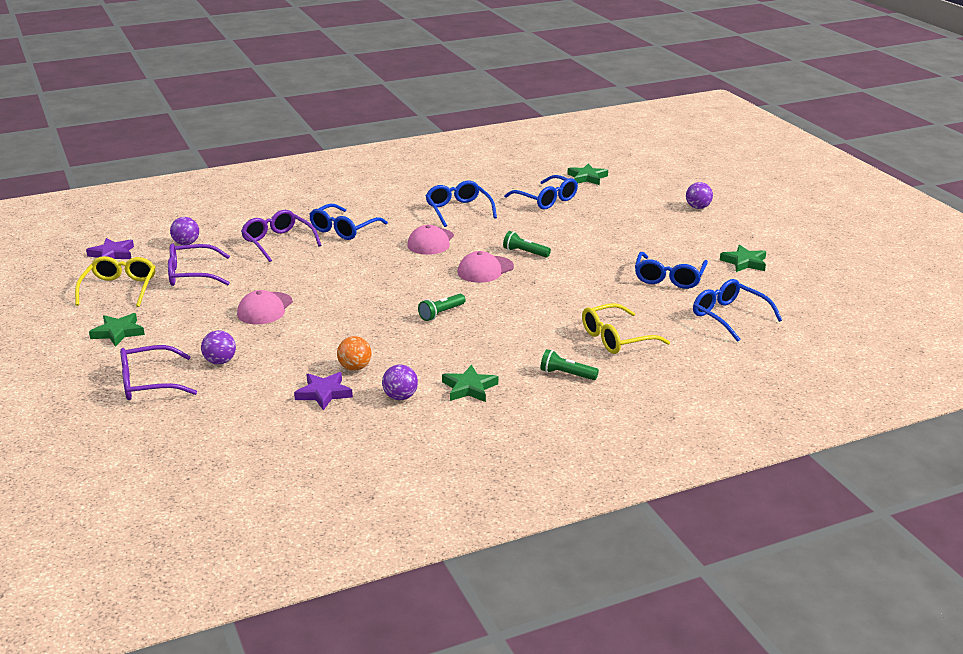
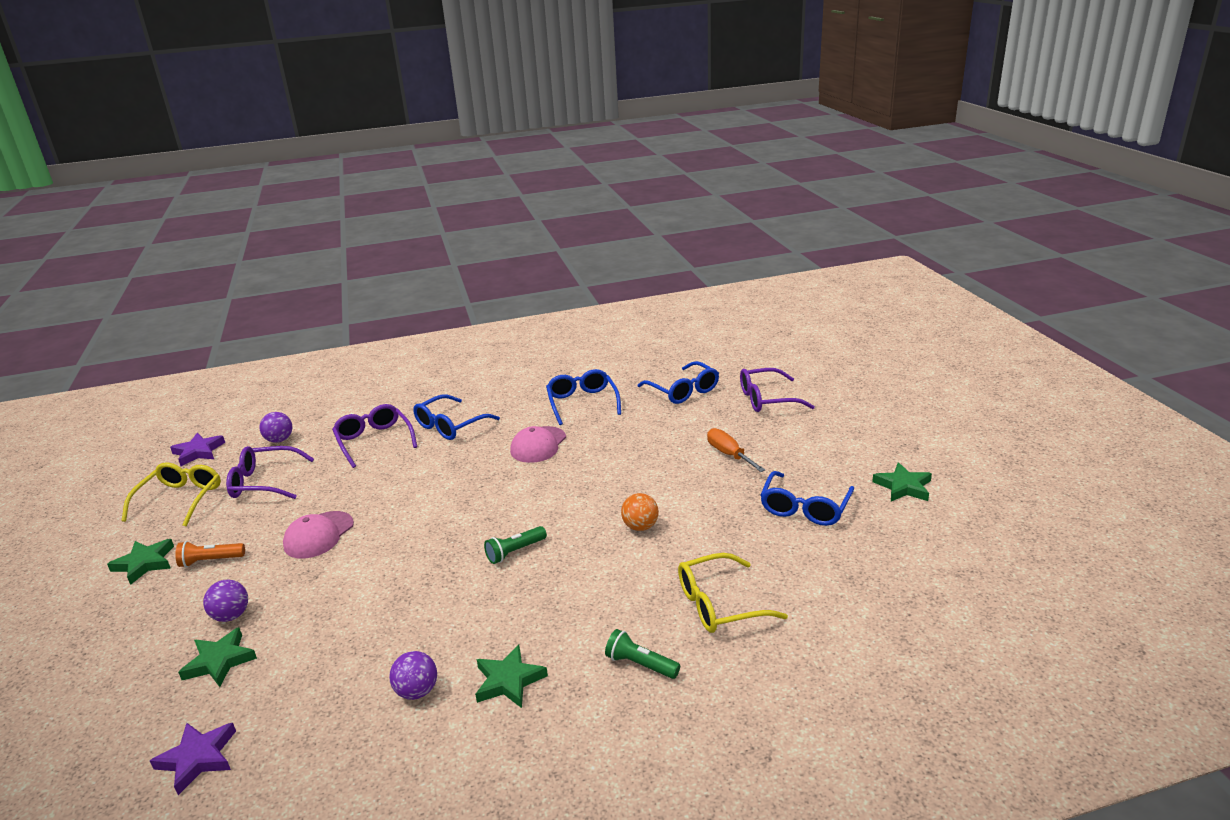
camera: 10 degrees right, 0 degrees up
(149, 383) = (135, 646): purple glasses -> purple glasses (767, 399)
(178, 328) = (210, 561): none -> orange flashlight
(324, 393) = (327, 678): purple star -> purple star (198, 758)
(355, 368) = (381, 635): orange ball -> orange ball (640, 527)
(485, 270) = (587, 487): pink cap -> none
(525, 252) = (640, 463): green flashlight -> none
(587, 177) = (736, 362): green star -> green star (219, 661)
(599, 244) = (729, 454): none -> orange screwdriver
(698, 207) = (856, 404): purple ball -> none
(729, 316) = (873, 574): blue glasses -> none

